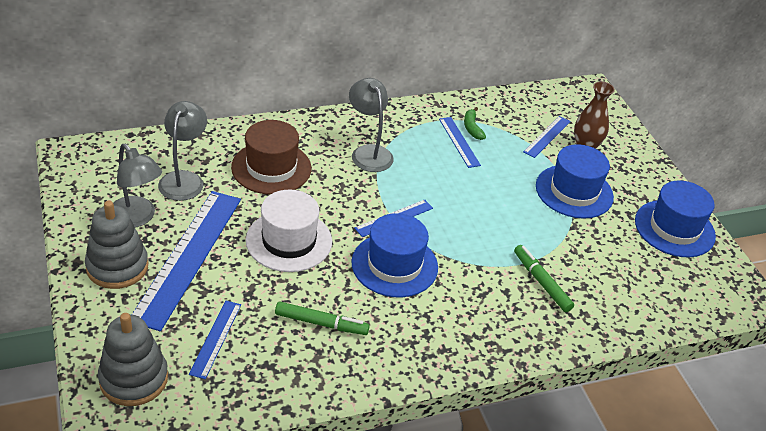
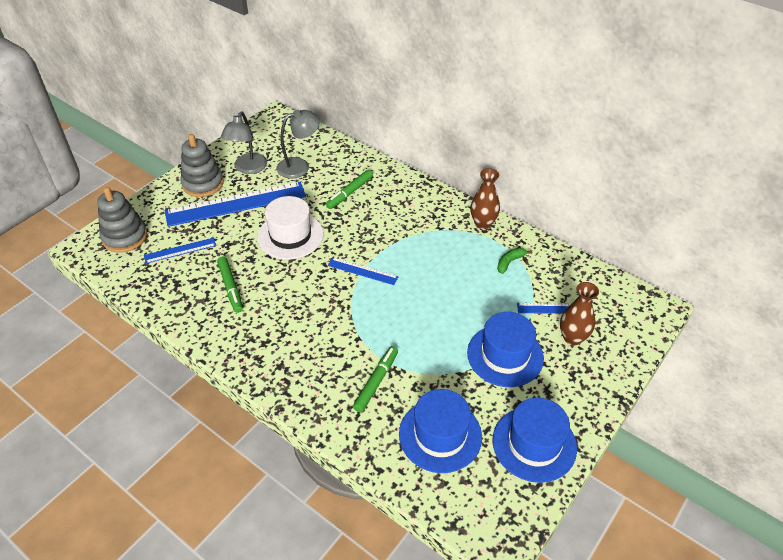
camera: 60 degrees right, 5 degrees up
(271, 168) = (350, 193): brown hat -> green marker
(368, 152) = (416, 226): grey lamp -> none
(394, 265) = (316, 294): blue hat -> blue hat (440, 435)
(408, 114) = (483, 223): none -> brown vase
(459, 142) = (484, 263): blue ruler -> none

